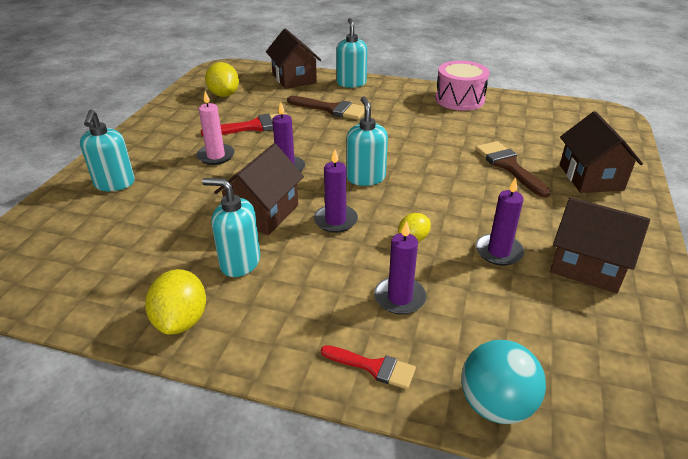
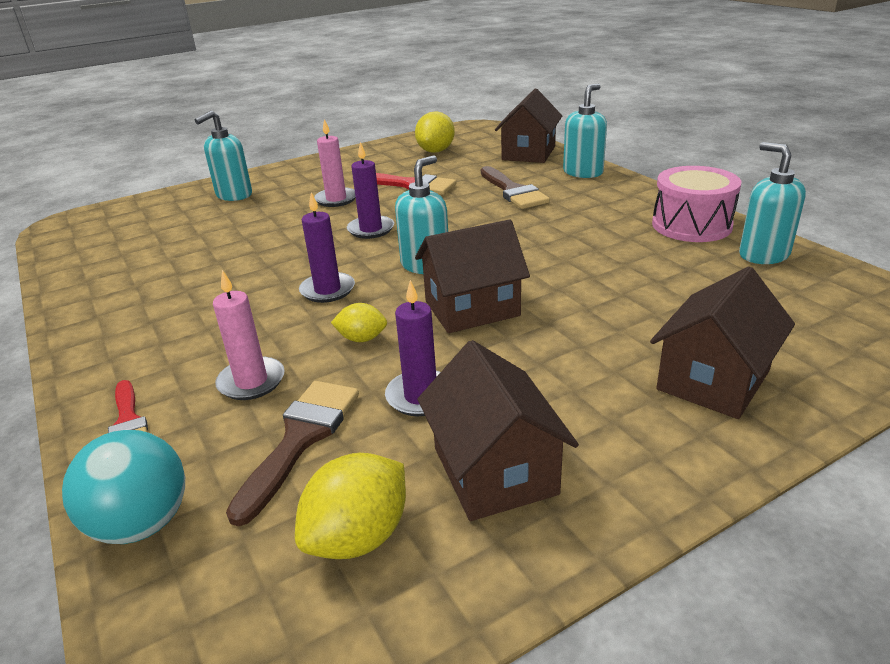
camera: 45 degrees right, 5 degrees down
(181, 320) = (96, 309): yellow lemon -> yellow lemon (358, 537)
(240, 262) = (200, 288): turquoise soap dispenser -> turquoise soap dispenser (763, 255)
(263, 213) = (286, 258): brown house -> brown house (472, 308)
(399, 298) = (251, 381): purple candle -> pink candle
(508, 166) = (613, 318): brown brush -> brown brush (300, 439)

